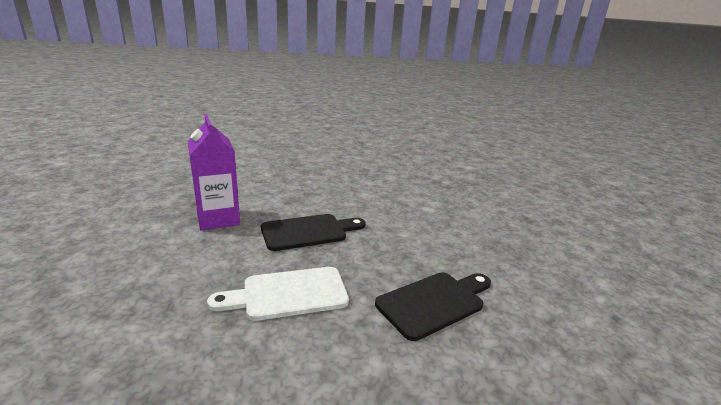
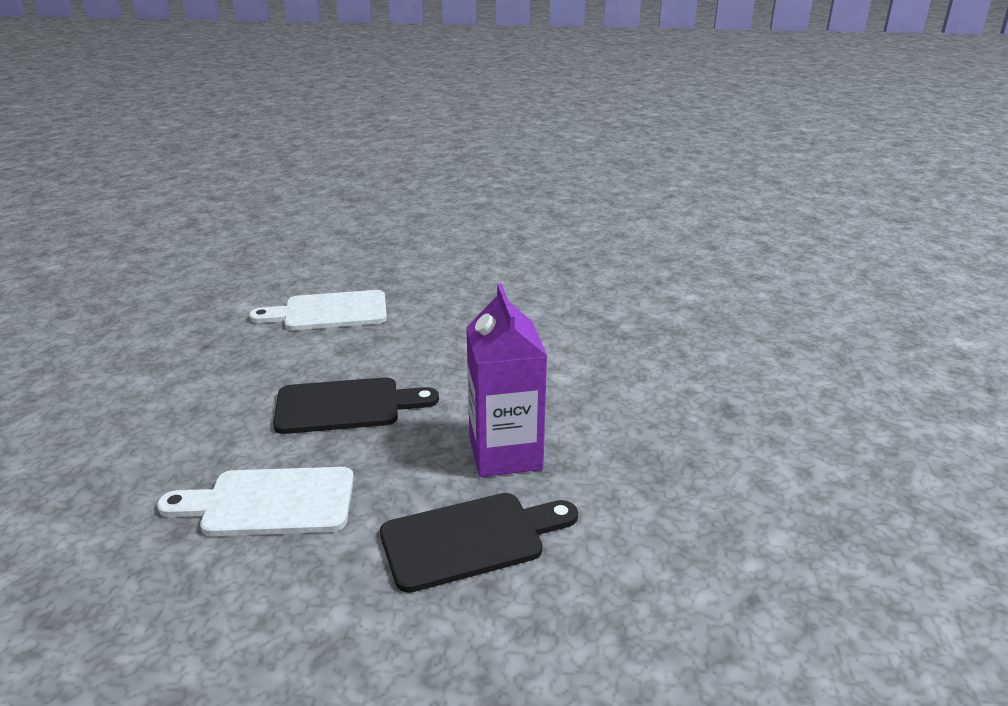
camera: 15 degrees right, 5 degrees up
(218, 219) = (227, 374): purple carton -> purple carton (505, 453)
(269, 181) = (329, 312): none -> white cutting board

